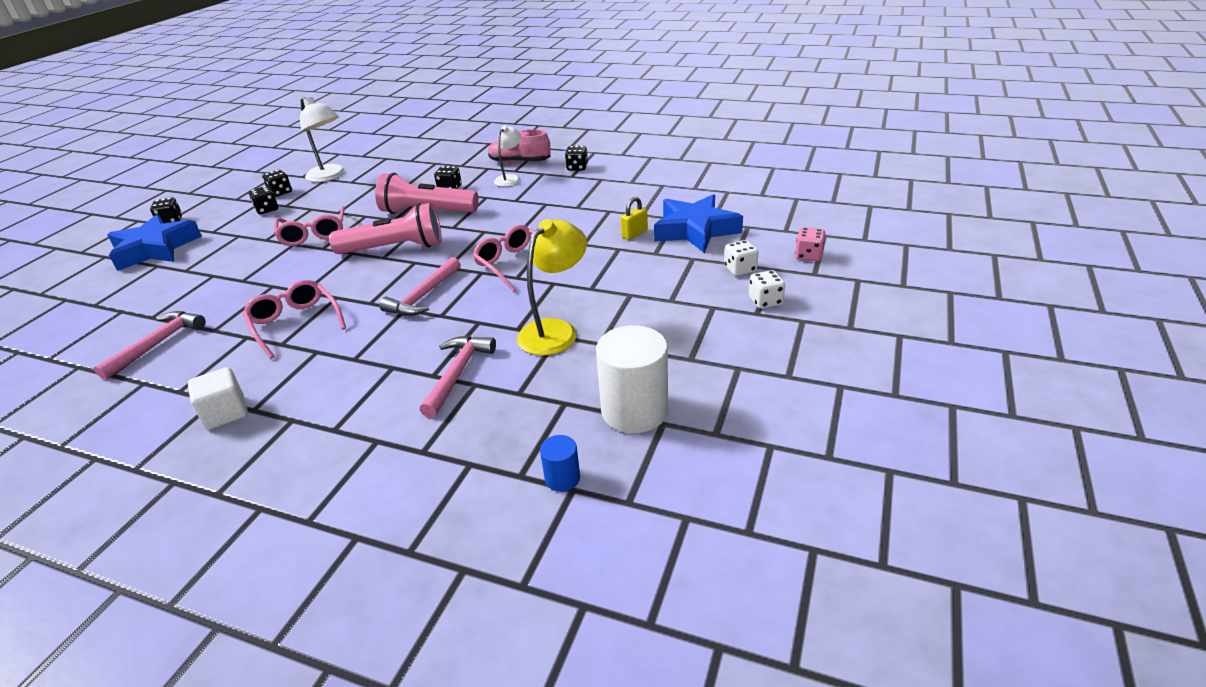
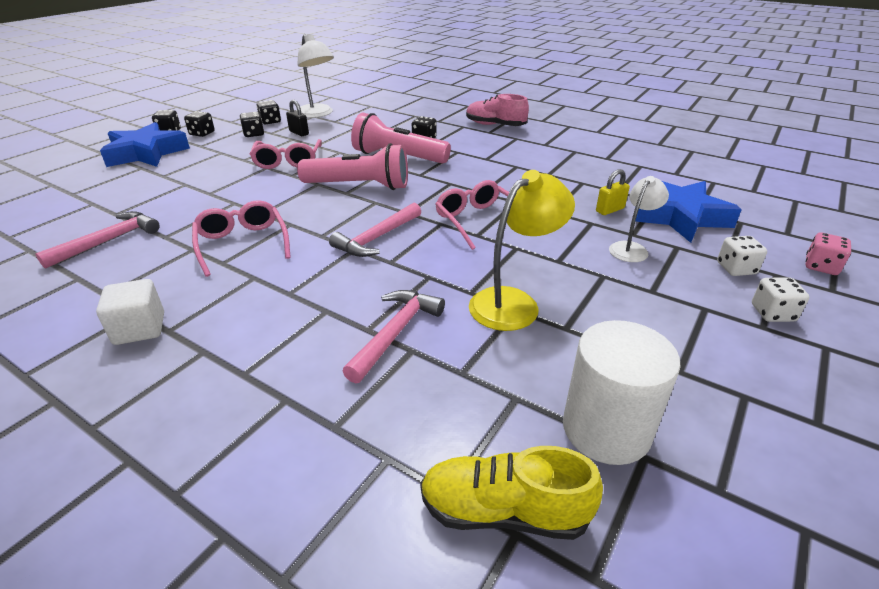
camera: 10 degrees right, 0 degrees up
(316, 201) = (299, 133): none -> black padlock
(510, 178) = (484, 138): white lamp -> white lamp (631, 248)
(562, 478) = (503, 511): blue cylinder -> yellow shoe
(577, 167) = (551, 137): black dice -> black dice (202, 133)

